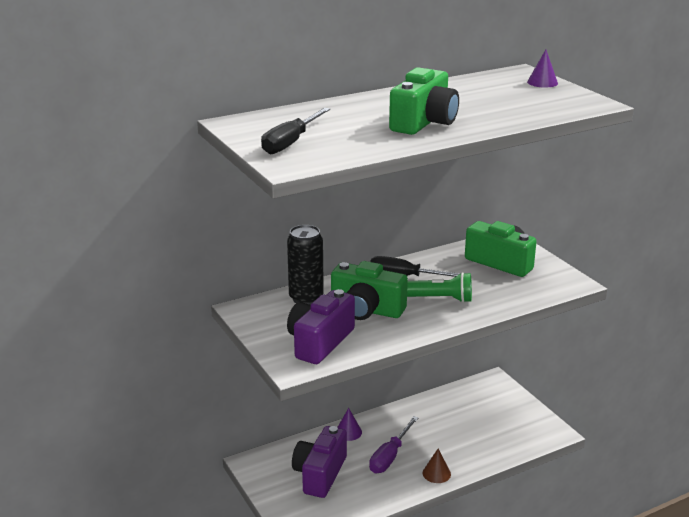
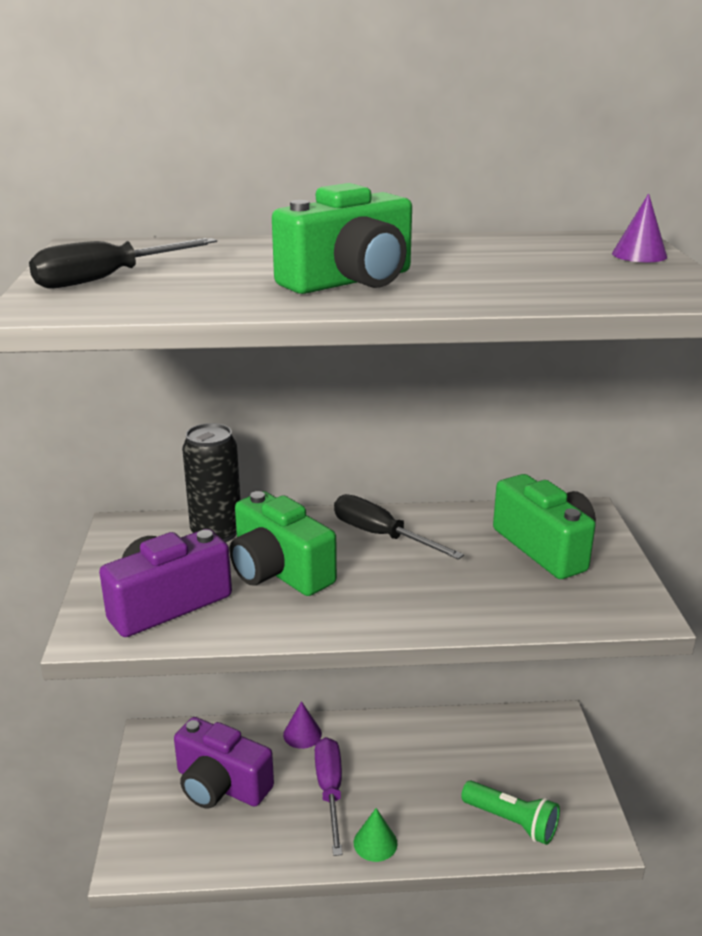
camera: 25 degrees right, 0 degrees up
(320, 474) = (221, 785): purple camera -> purple camera turned 105 degrees counterclockwise
(390, 456) = (330, 791): purple screwdriver -> purple screwdriver turned 120 degrees clockwise
(436, 473) = (375, 843): brown cone -> green cone
(441, 299) = (401, 583): green flashlight -> green flashlight (511, 821)

